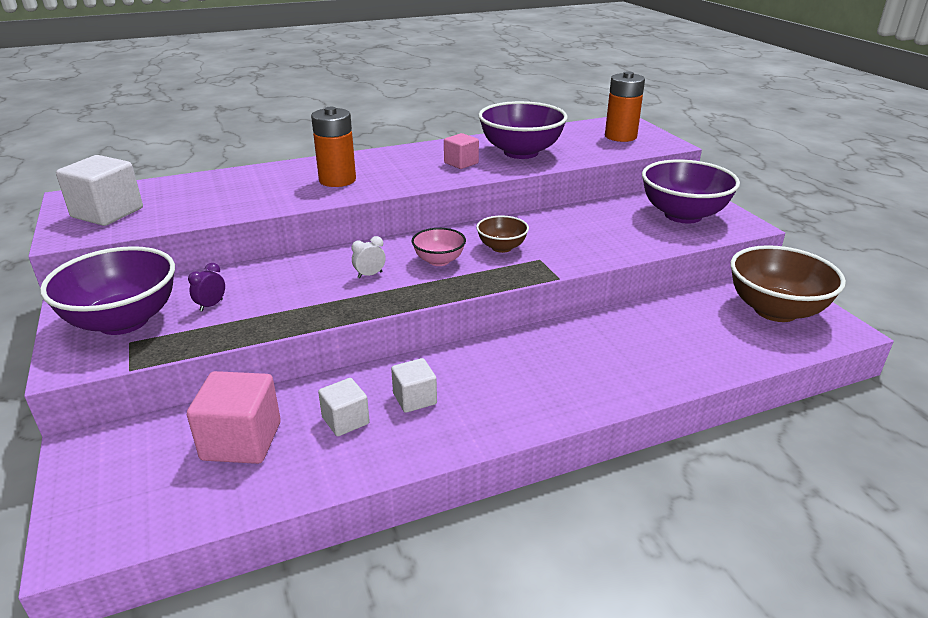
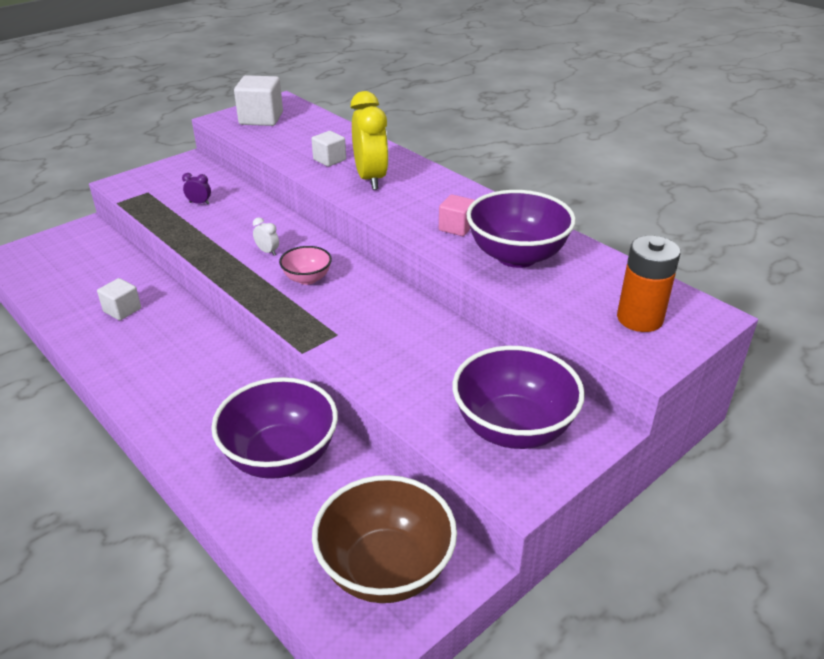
camera: 70 degrees right, 5 degrees up
(123, 321) = (171, 182): purple bowl -> purple bowl (280, 457)
(241, 441) = (96, 276): pink cube -> none
(337, 180) = (370, 179): orange battery -> yellow clock
(414, 399) = (153, 334): white cube -> white cube (329, 160)
(501, 247) = (351, 307): brown bowl -> none

